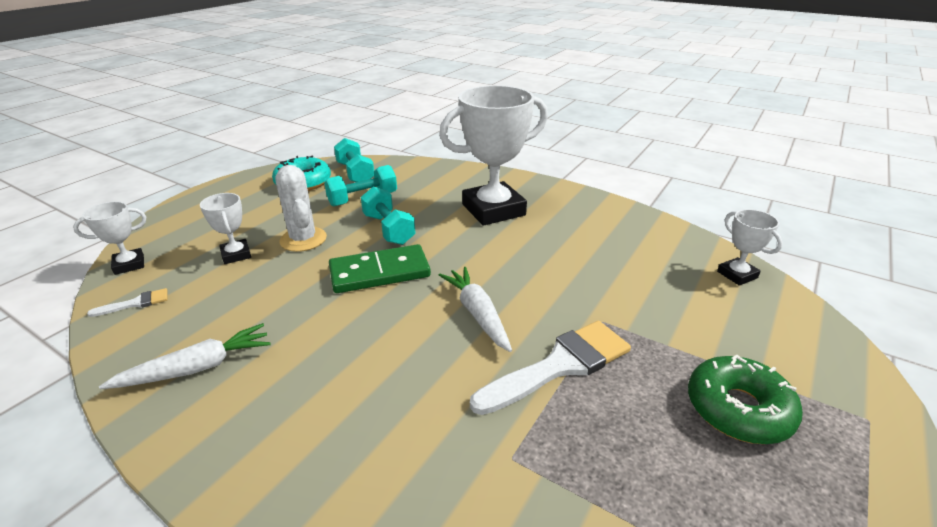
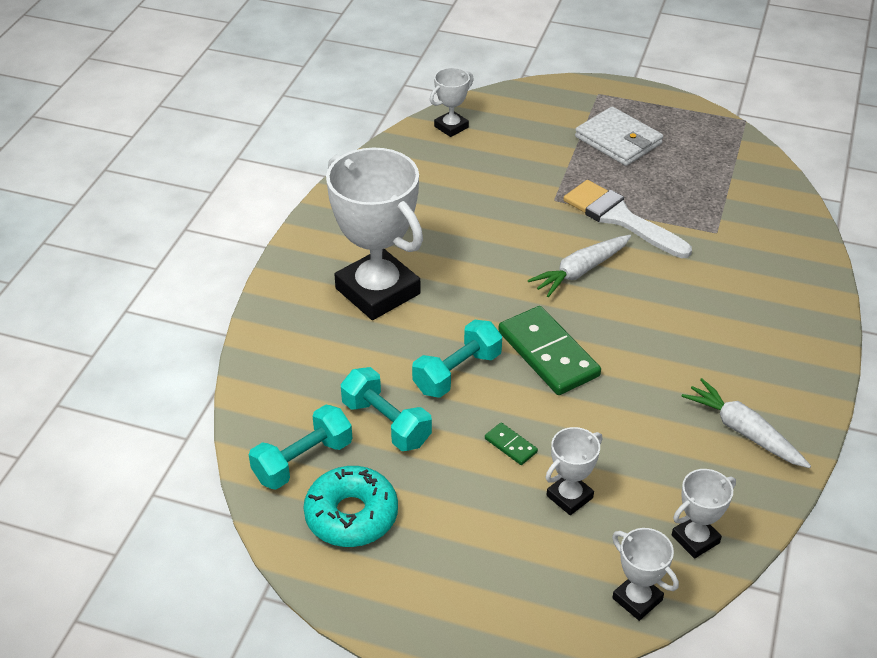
camera: 105 degrees left, 10 degrees up
(136, 303) = (695, 539): white brush -> white trophy
(303, 239) = (511, 445): white cactus -> green domino
(738, 409) = (618, 140): green donut -> white wallet

